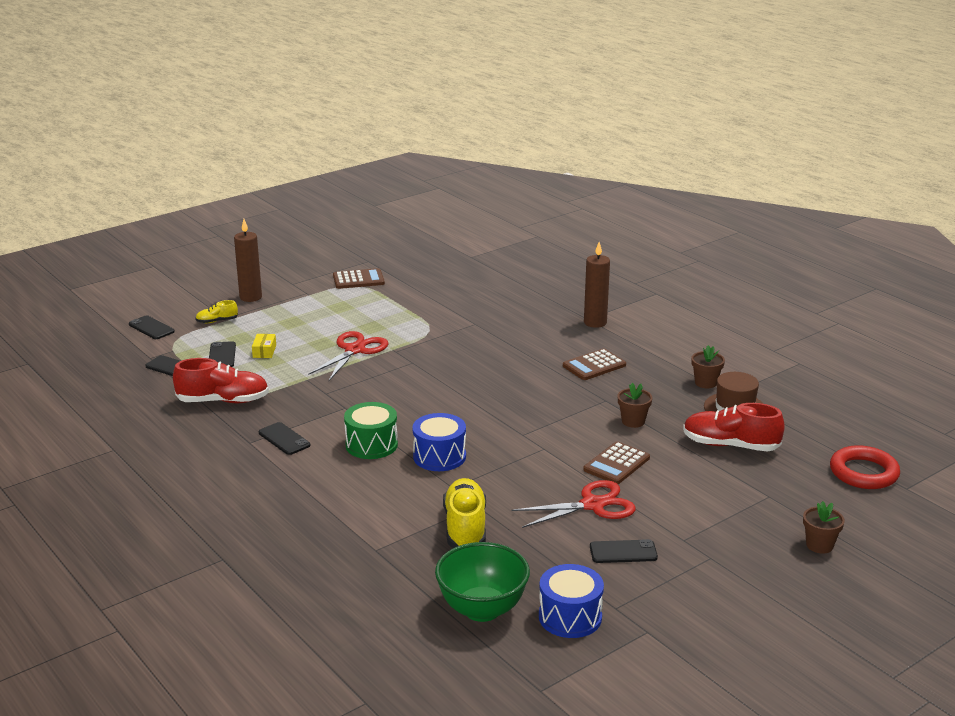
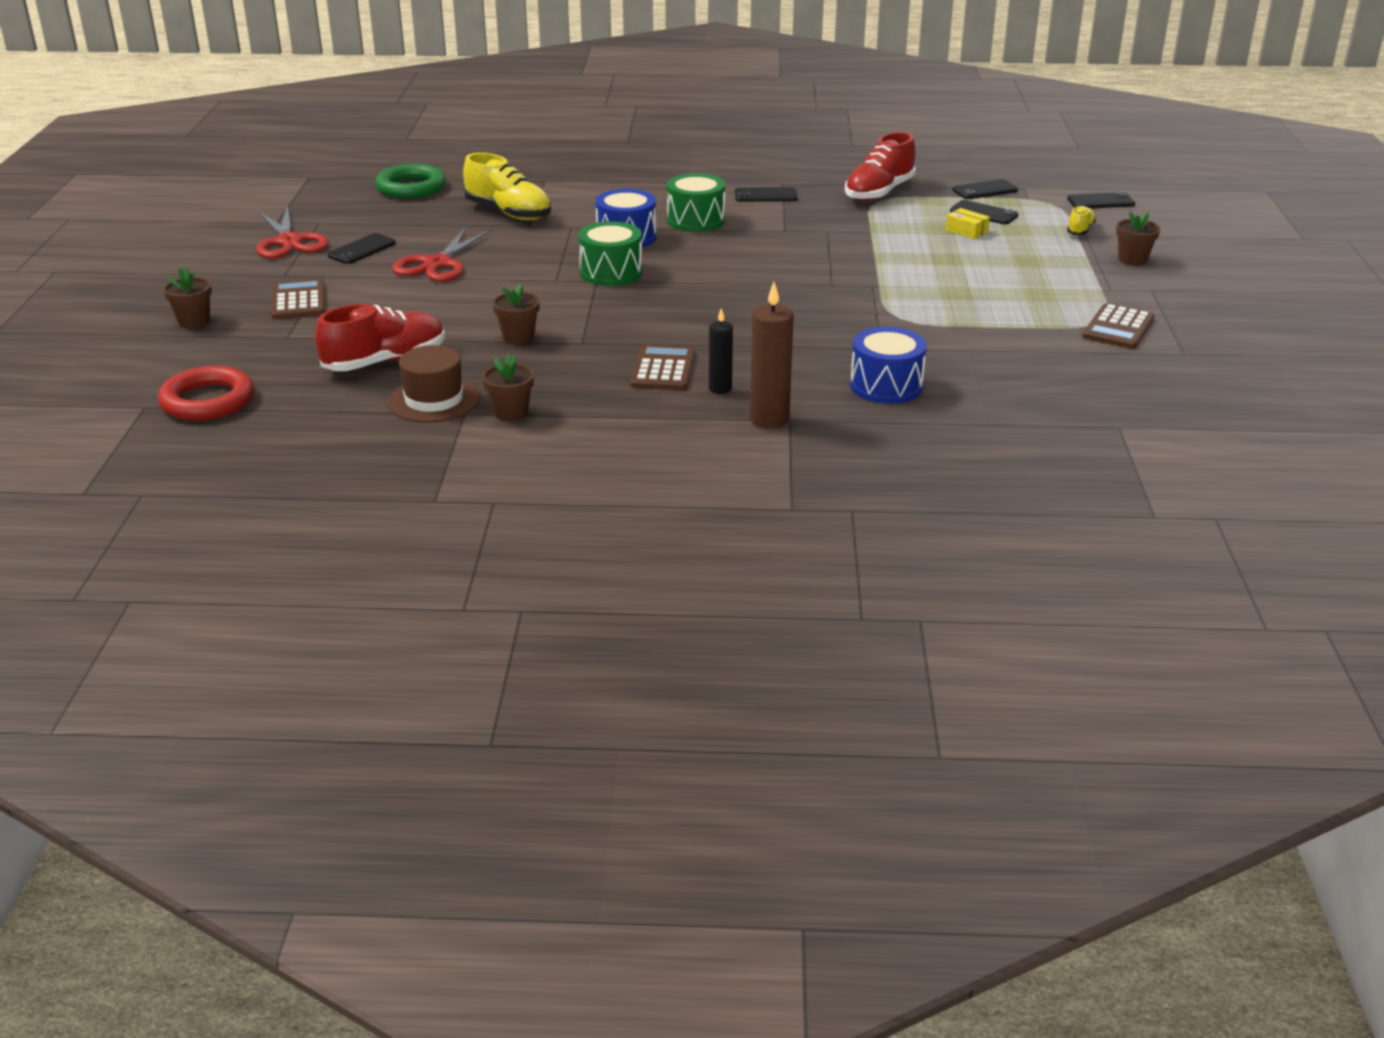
camera: 130 degrees right, 5 degrees up
(250, 297) = (1132, 260): brown candle -> brown flower pot
(354, 350) = (905, 268): red scissors -> red scissors (289, 242)
(482, 609) = (411, 187): green bowl -> green ring
(503, 435) = (611, 272): none -> green drum
(570, 617) = (344, 207): blue drum -> blue drum (886, 386)
(587, 344) = (720, 389): none -> black candle
(616, 464) = (469, 298): brown calculator -> brown calculator (298, 301)

